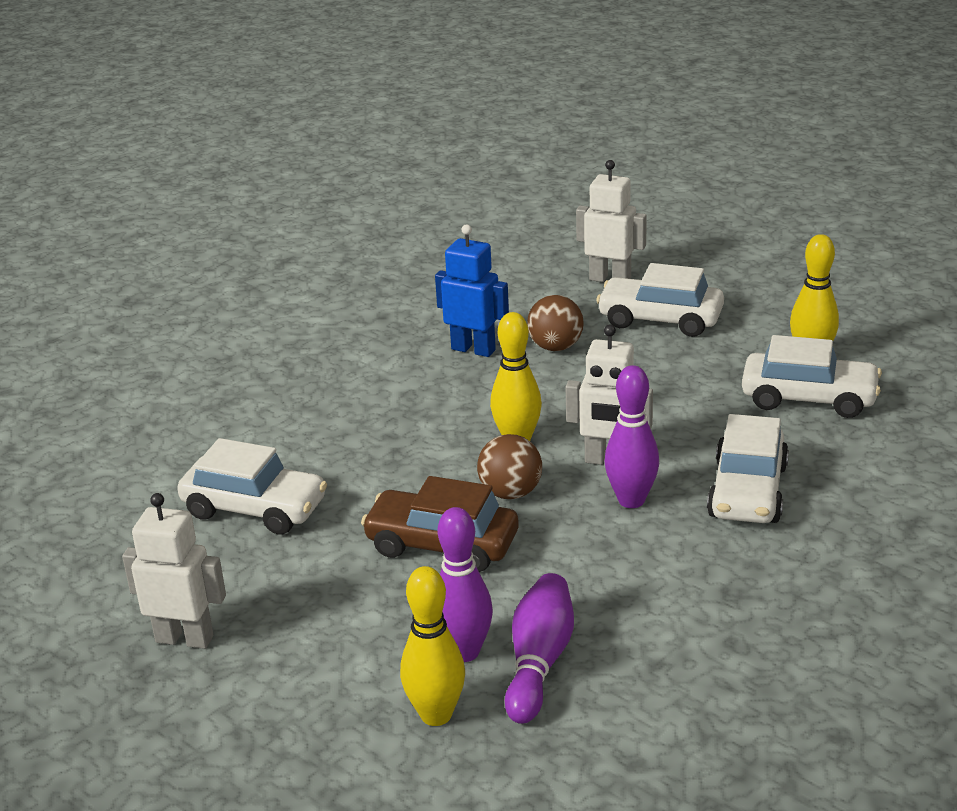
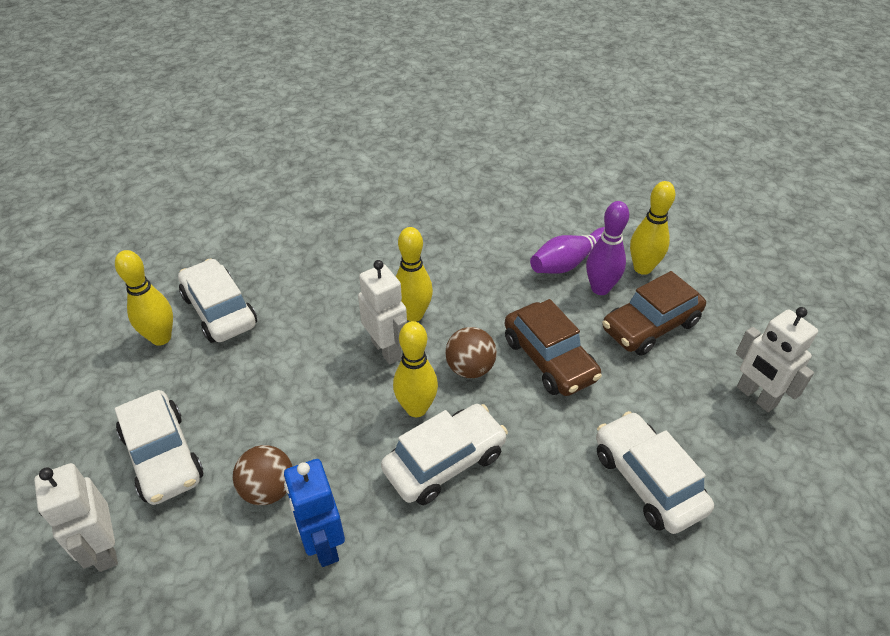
camera: 140 degrees left, 15 degrees up
(362, 644) = (650, 326): none -> brown car
(631, 500) = (413, 315): purple bowling pin -> yellow bowling pin
(747, 491) = (352, 278): white car -> white car (445, 462)

